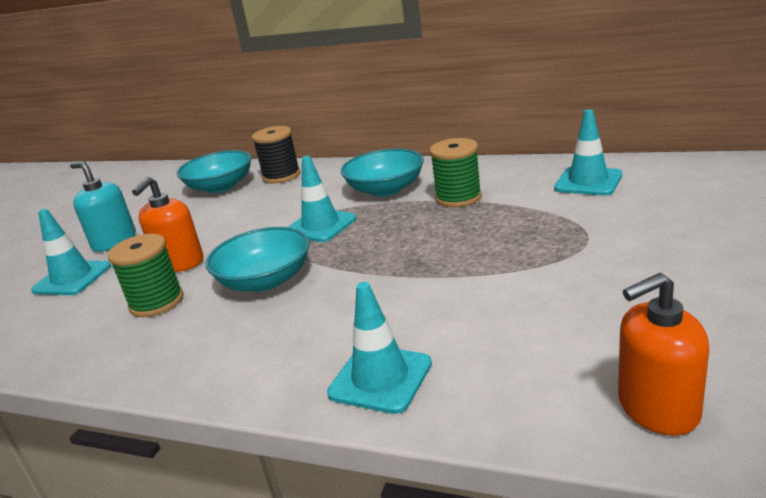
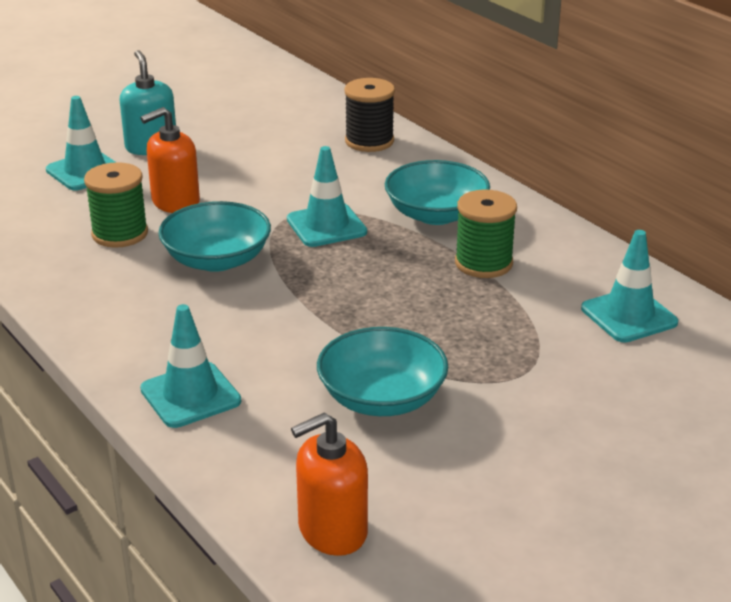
camera: 30 degrees right, 5 degrees up
(220, 187) = (301, 125): turquoise bowl -> turquoise bowl (382, 398)
(657, 408) = (332, 530): orange soap dispenser -> orange soap dispenser turned 45 degrees counterclockwise

